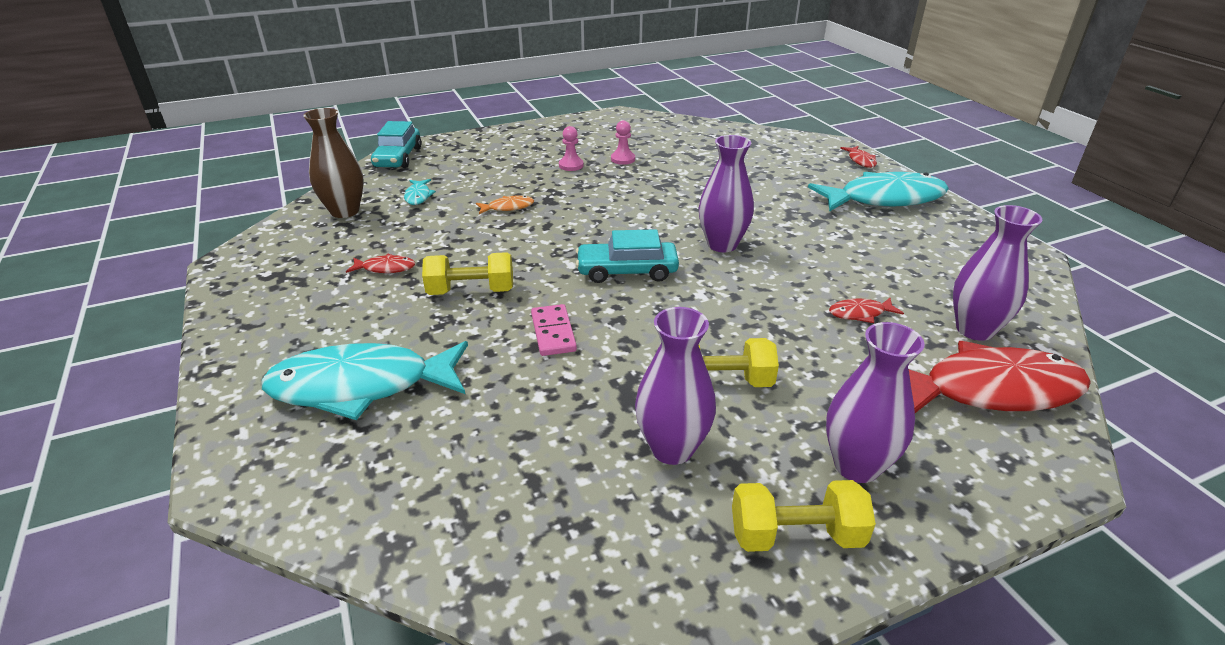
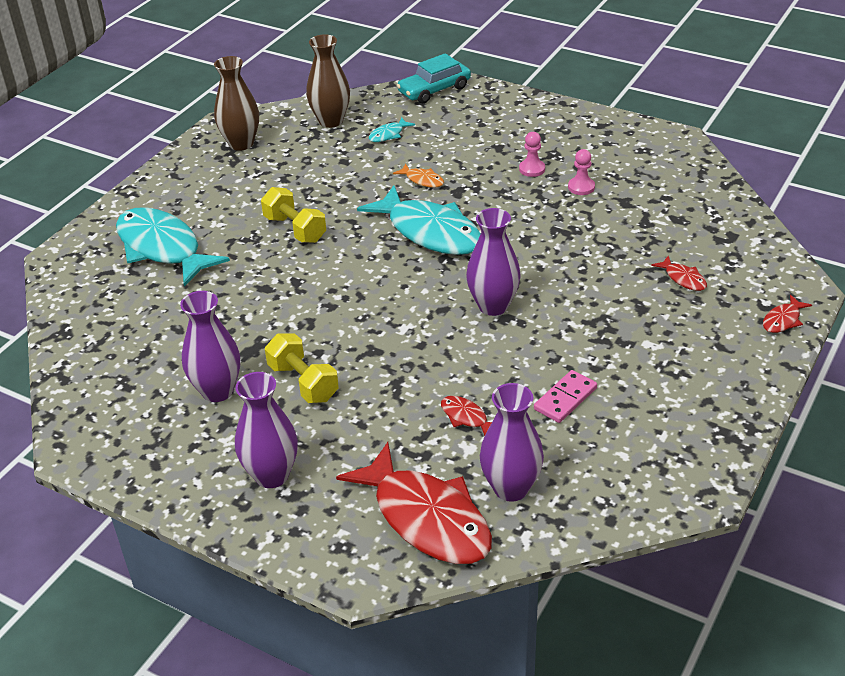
camera: 55 degrees right, 5 degrees up
(280, 266) = (241, 143): none -> brown vase
(385, 268) = (283, 181): red fish -> red fish (683, 278)
(553, 332) = (285, 287): pink domino -> pink domino (565, 399)
(627, 271) = (397, 279): turquoise car -> none
(796, 535) = (186, 470): yellow dumbbell -> none
(884, 199) = (707, 364): turquoise fish -> turquoise fish (429, 232)

